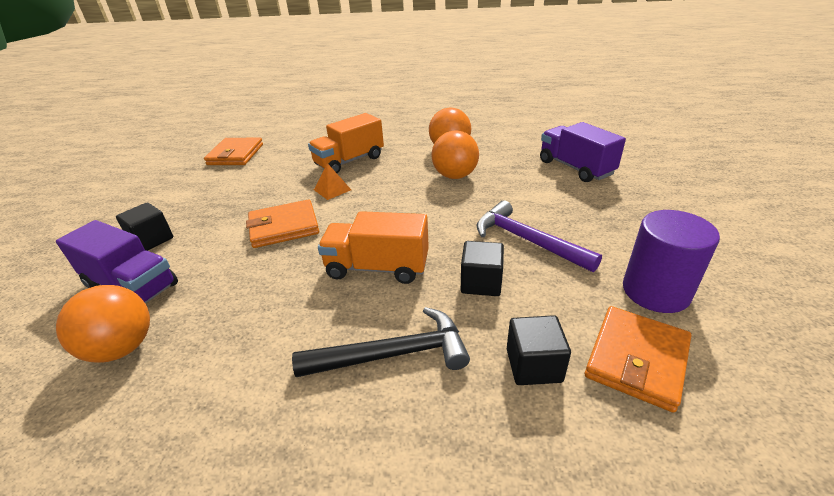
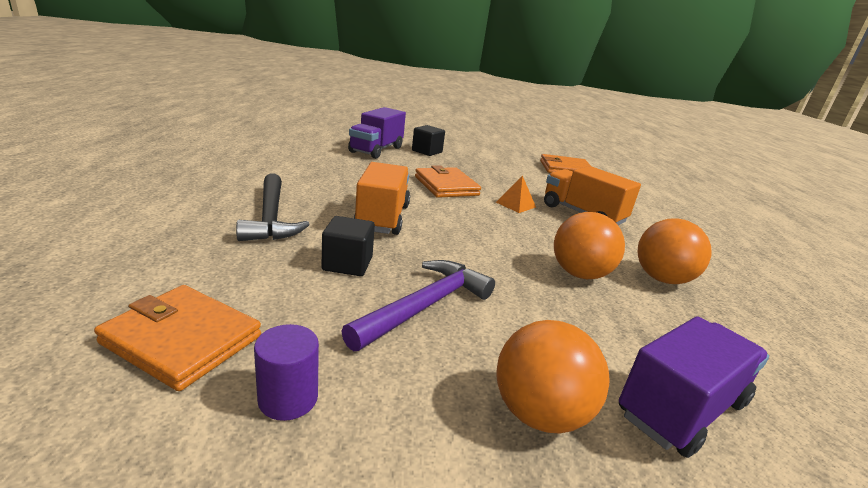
camera: 80 degrees right, 10 degrees down
(122, 348) = (319, 151): orange ball -> orange ball (539, 413)
(533, 365) = (219, 274): black cube -> none
(655, 291) = (288, 398): purple cylinder -> purple cylinder, size x0.58

